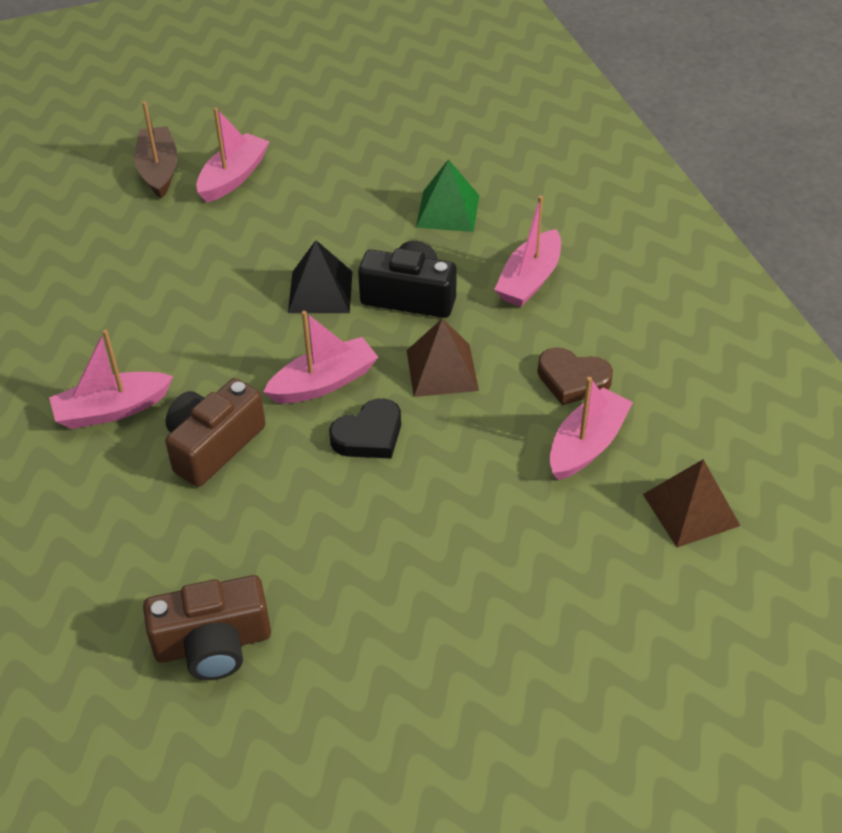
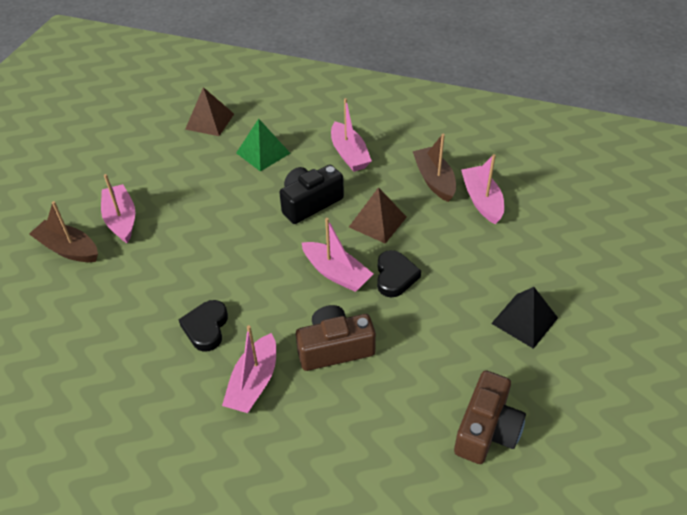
camera: 50 degrees left, 0 degrees up
(150, 330) = (206, 328): none -> black heart
(213, 445) = (335, 348): brown camera -> brown camera turned 90 degrees clockwise
(320, 292) = (264, 235): black pyramid -> black pyramid (524, 320)
(323, 382) = (336, 273): pink boat -> pink boat turned 120 degrees clockwise
(572, 380) = (434, 180): brown heart -> brown boat
(690, 509) = (554, 191): brown pyramid -> brown pyramid (209, 121)

